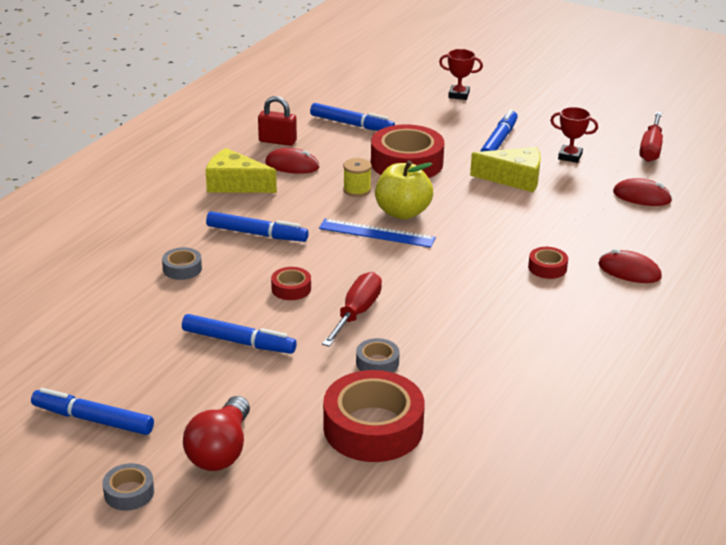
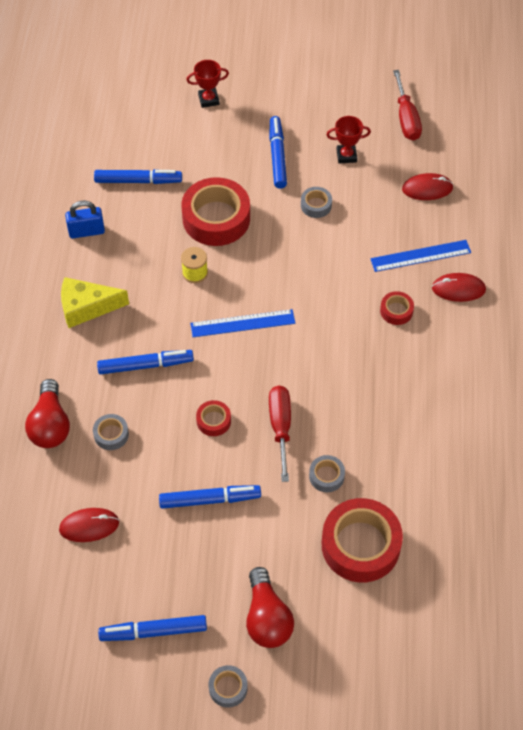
camera: 25 degrees left, 25 degrees up
(132, 246) = (50, 425): none -> red light bulb
(277, 141) = (86, 231): red padlock -> blue padlock
(292, 165) = (120, 260): red mouse -> red mouse (89, 526)
(402, 212) = (249, 287): yellow apple -> none
(514, 179) = (316, 205): yellow cheese -> grey tape
(602, 238) = (420, 256): none -> blue ruler

